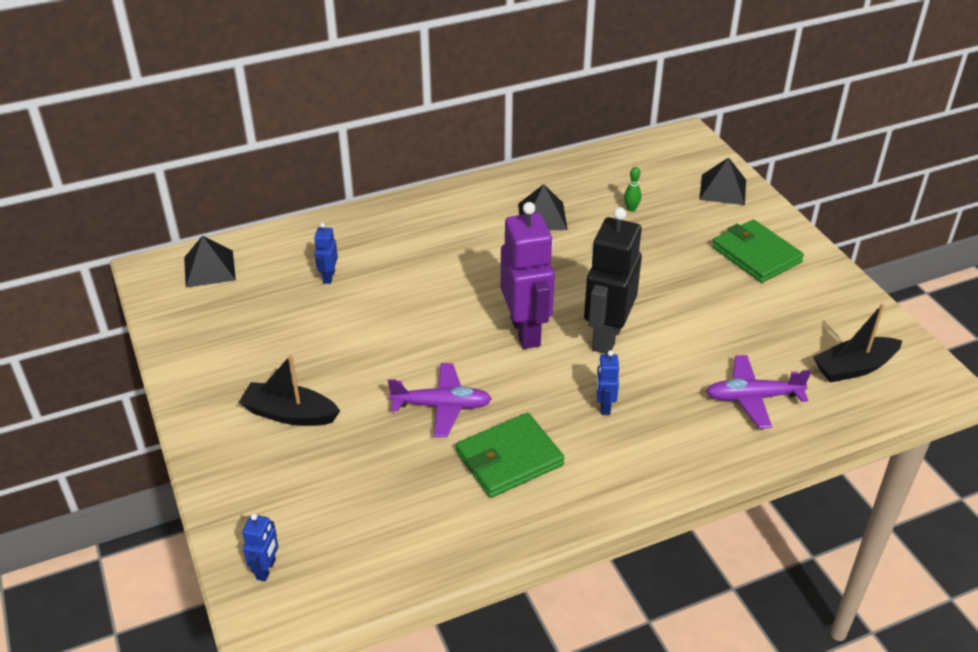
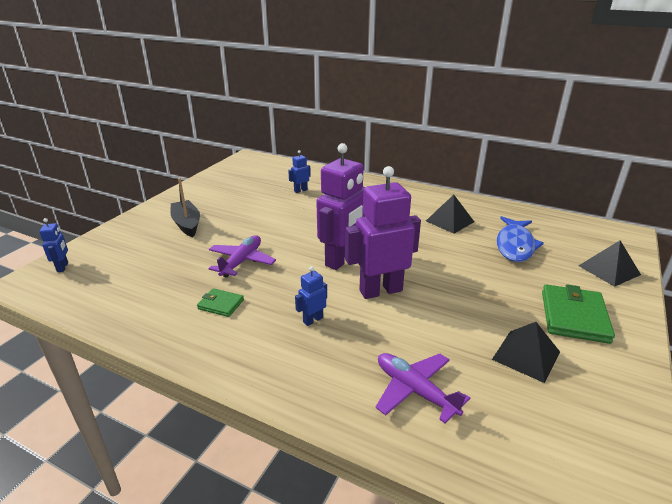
camera: 50 degrees right, 10 degrees down
(209, 268) = (265, 166): black pyramid -> black pyramid (526, 355)
(266, 569) = (63, 267): blue robot -> blue robot turned 75 degrees counterclockwise
(442, 406) = (241, 261): purple plane -> purple plane turned 120 degrees counterclockwise
(509, 459) = (221, 304): green wallet -> green wallet, size x0.54
(606, 337) = (380, 290): black robot -> purple robot
(631, 209) = (515, 245): green bowling pin -> blue fish
(854, 367) = (542, 442): black boat -> none

